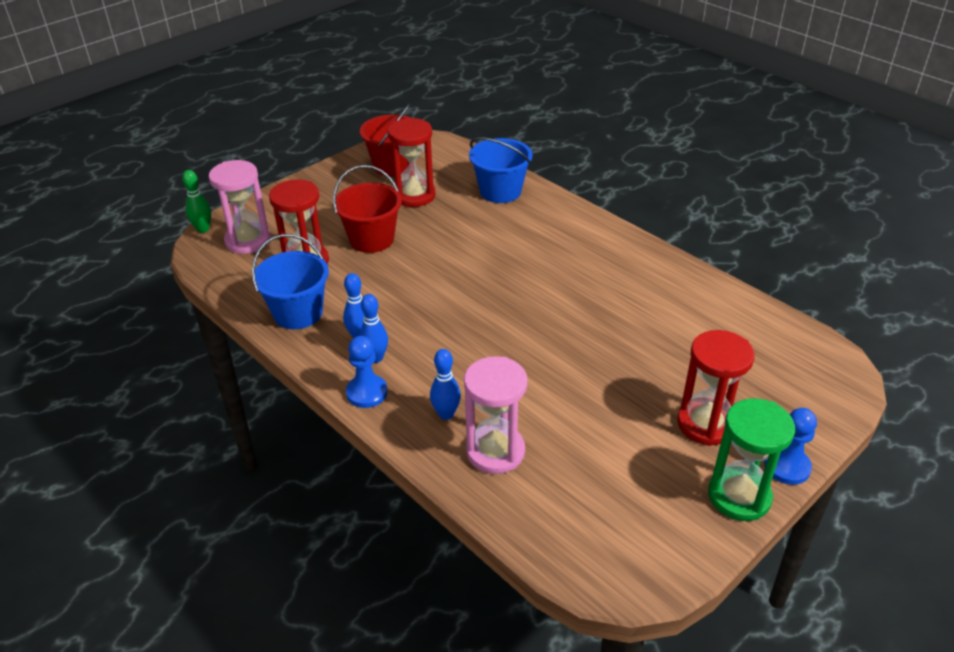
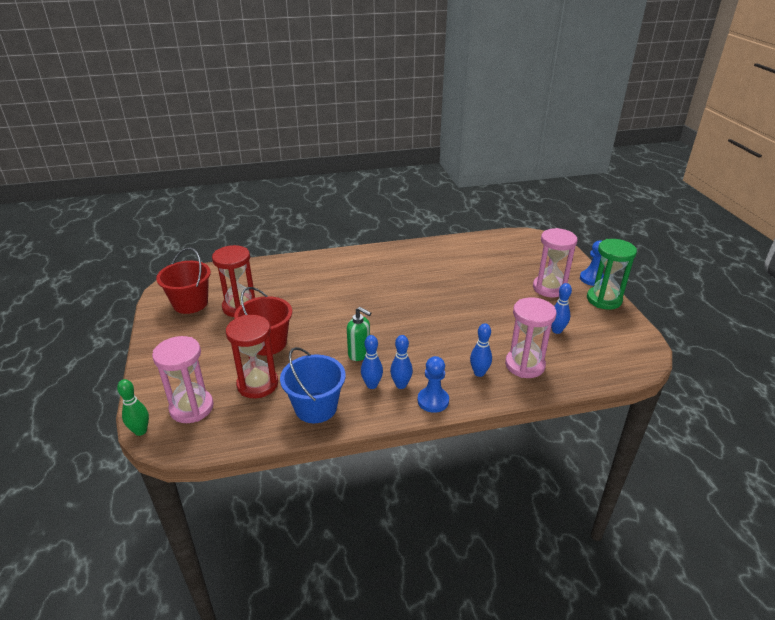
camera: 60 degrees left, 5 degrees down
(404, 306) = (359, 354): none -> green soap dispenser
(500, 191) = (281, 272): blue bucket -> none
(602, 462) = (556, 330): none -> blue bowling pin
(706, 424) = (549, 288): red hourglass -> pink hourglass

